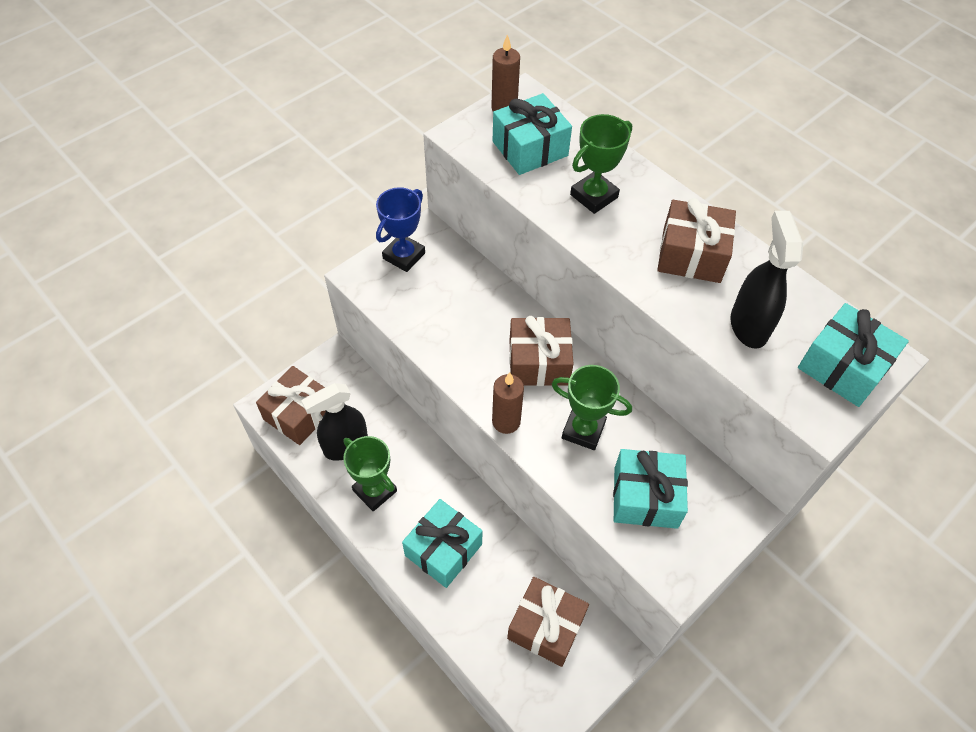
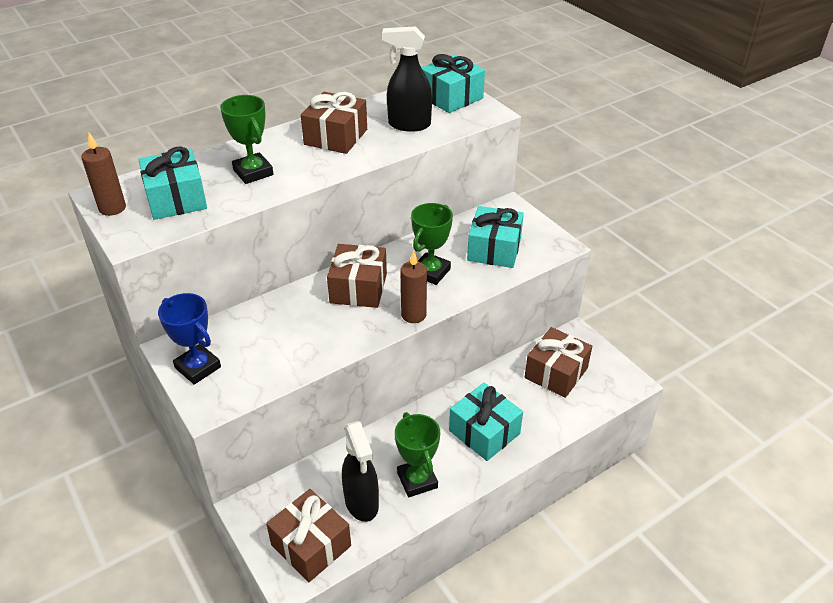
camera: 80 degrees left, 15 degrees down
(375, 491) = (417, 480): green trophy -> green trophy turned 75 degrees counterclockwise

